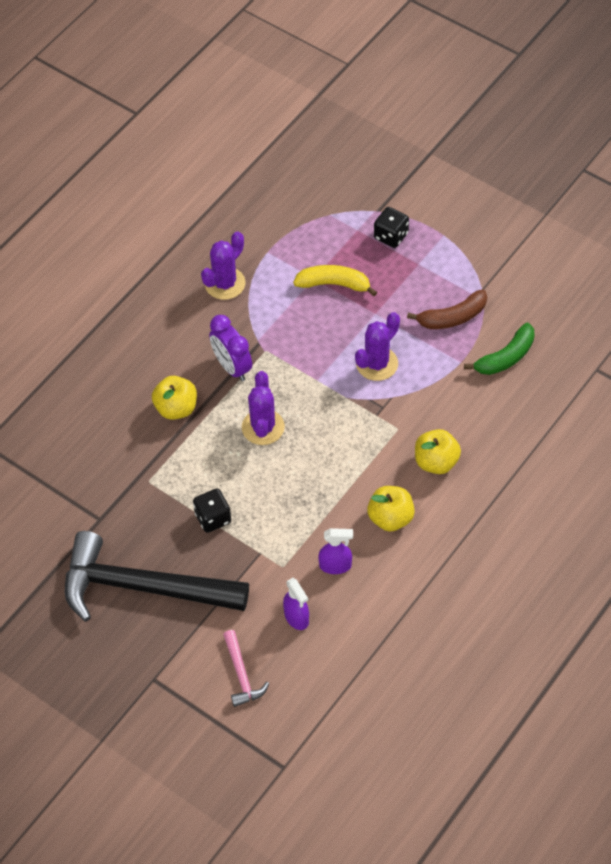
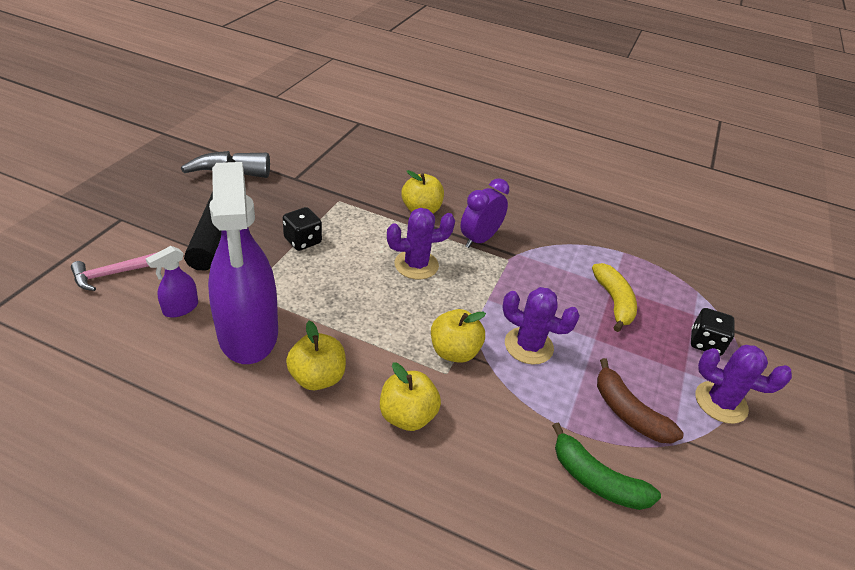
camera: 70 degrees right, 15 degrees down
(225, 283) = (571, 228): purple cactus -> purple cactus (721, 402)
(335, 566) = (248, 334): purple spray bottle -> purple spray bottle, size x2.44
(376, 418) = (454, 352): none -> yellow apple

